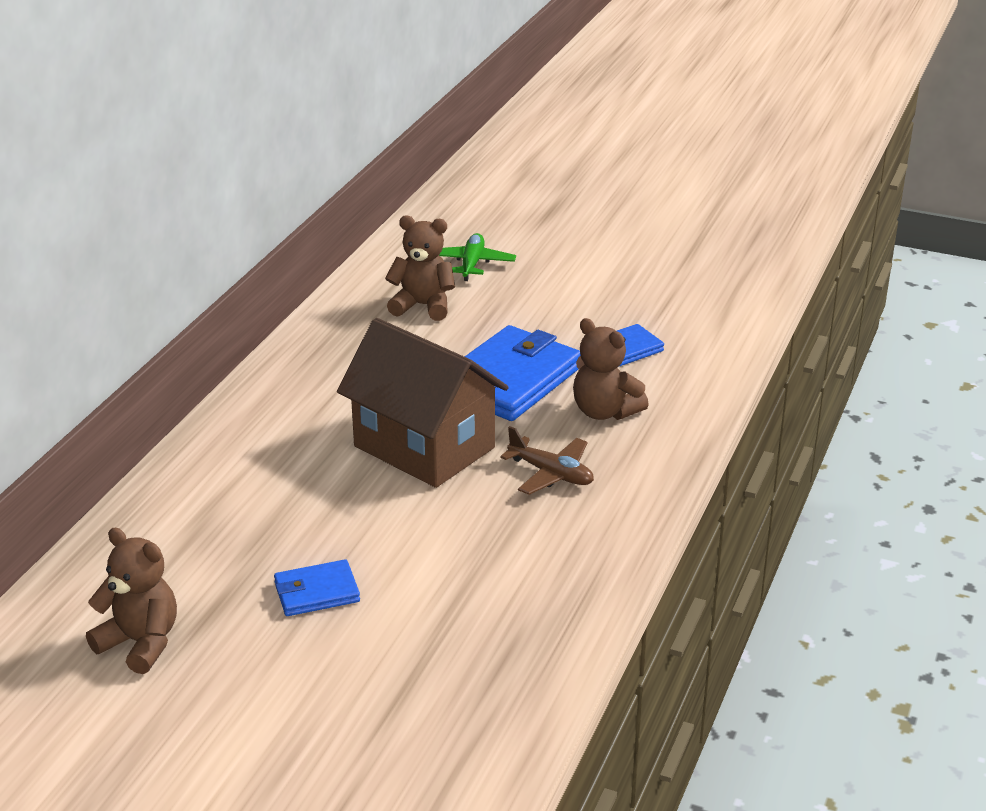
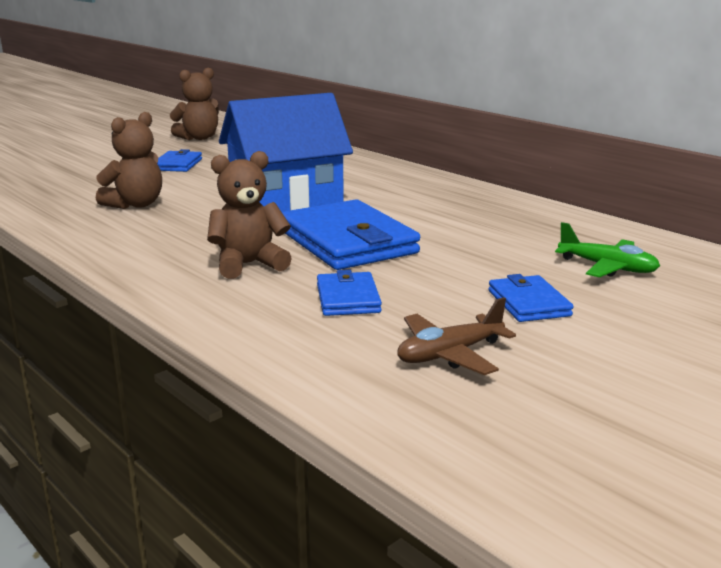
camera: 115 degrees right, 10 degrees down
(423, 306) = (520, 235): brown teddy bear -> brown teddy bear (135, 205)
(424, 447) = (286, 203): brown house -> blue house
(551, 474) = (192, 230): brown plane -> brown plane (449, 354)
(567, 284) = (528, 303): none -> blue wallet

